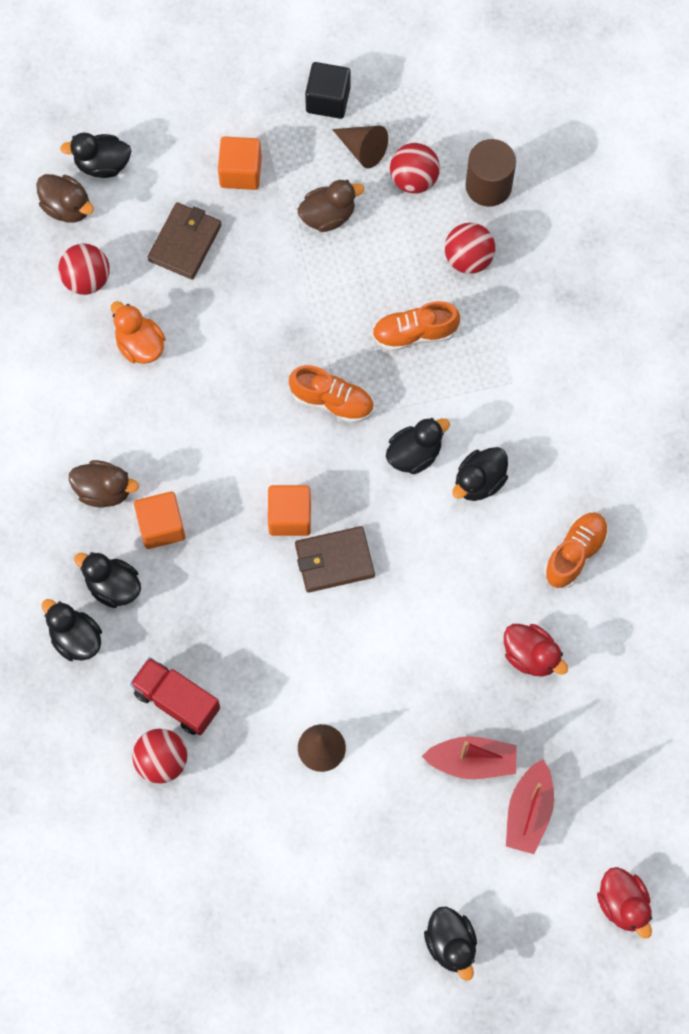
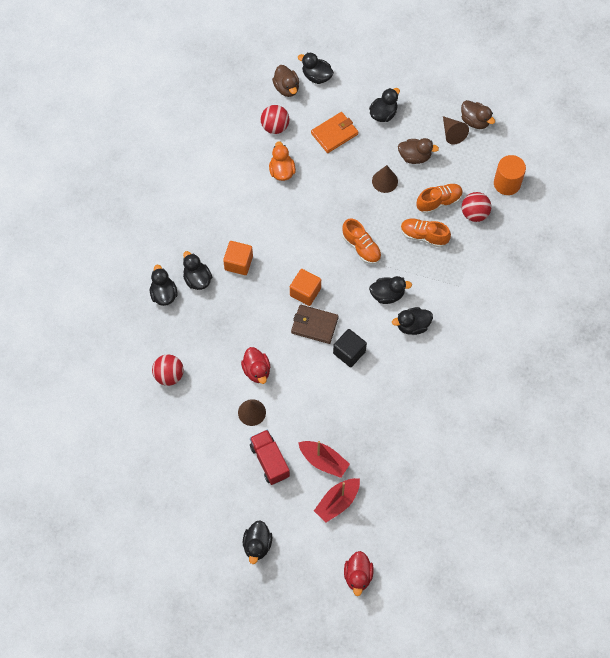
camera: 30 degrees right, 5 degrees down
(104, 490) = (221, 231): brown duck -> brown duck (475, 121)
(177, 701) = (194, 350): red truck -> red truck (269, 461)
(185, 242) = (334, 134): brown wallet -> orange wallet
(240, 172) = (383, 114): orange cube -> black duck
(305, 278) = (385, 181): none -> brown cone
(328, 100) = (449, 101): black cube -> black cube (349, 352)
(414, 179) = (470, 161): red ball -> none
(488, 186) = (507, 183): brown cylinder -> orange cylinder
(531, 656) = (386, 426): red duck -> red duck (257, 370)
(575, 553) = (440, 387): orange shoe -> orange shoe (439, 202)

